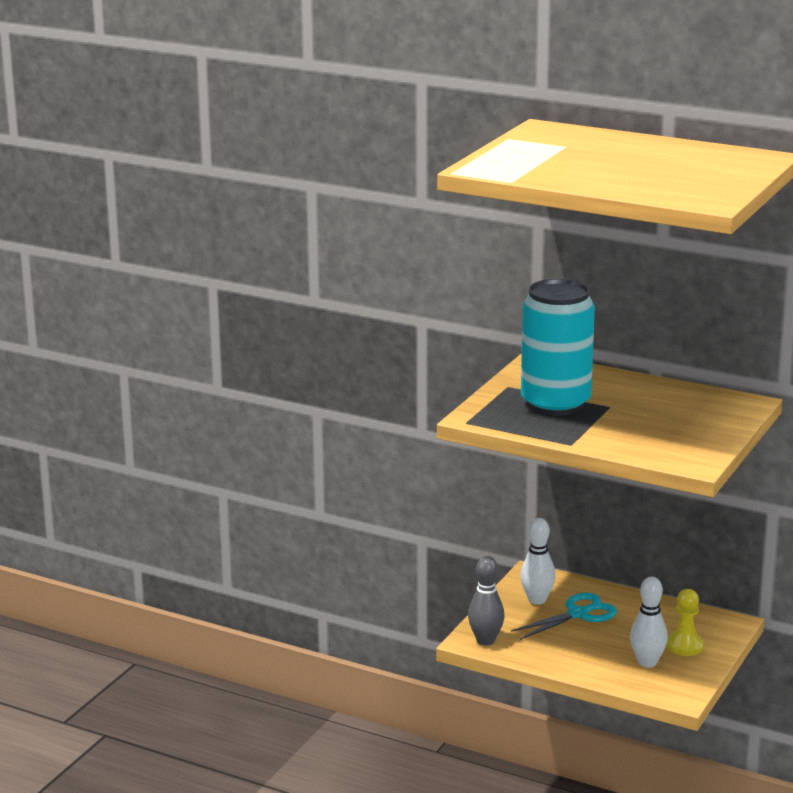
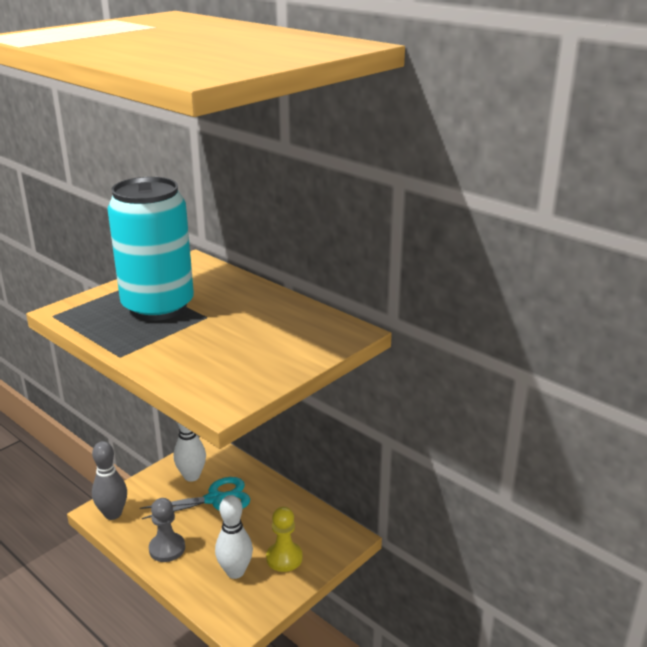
camera: 15 degrees right, 5 degrees up
(566, 657) = (167, 548): none -> grey pawn

